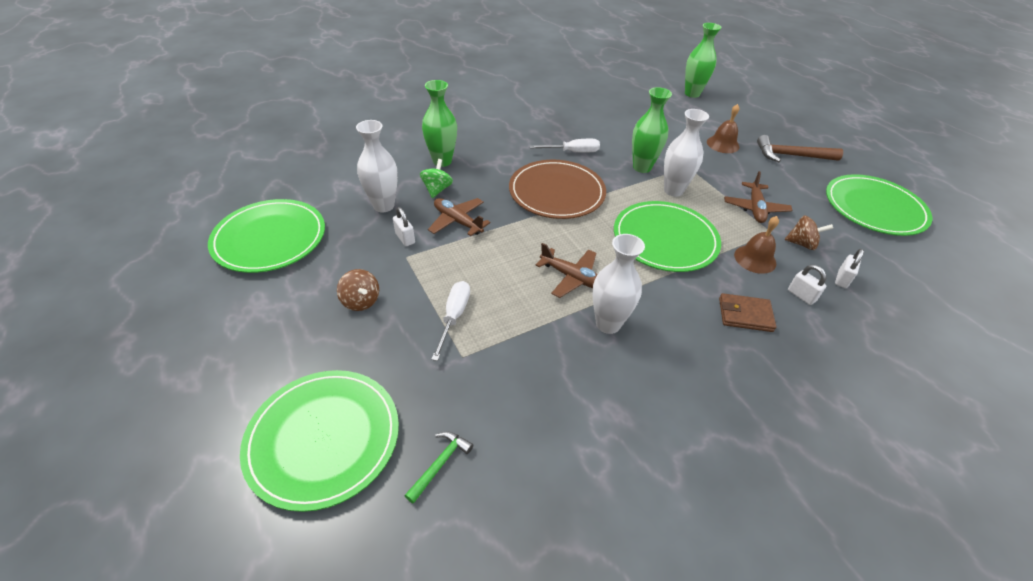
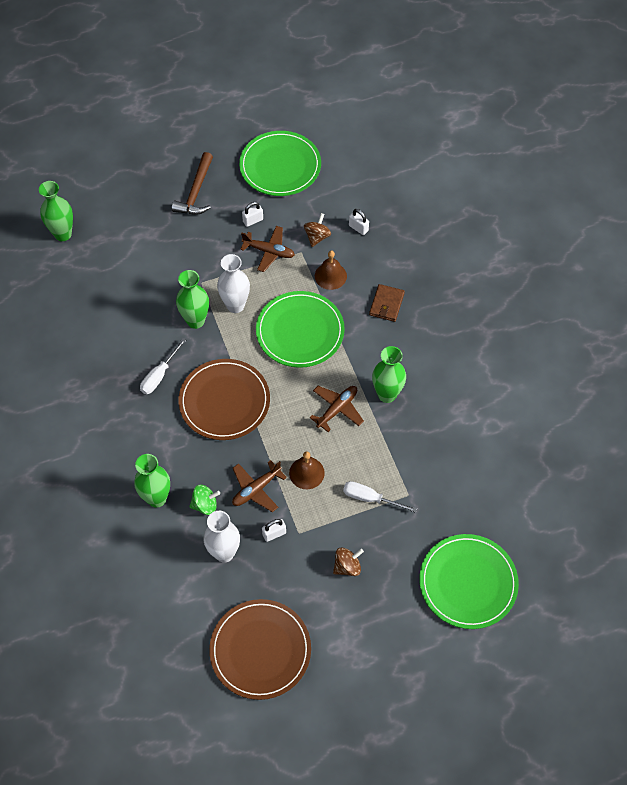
camera: 80 degrees left, 15 degrees up
(270, 238) = (260, 650): green plate -> brown plate
(437, 189) = (205, 505): green spinning top -> green spinning top turned 150 degrees clockwise
(440, 464) = (489, 513): green hammer -> none
(572, 152) = (159, 375): white screwdriver -> white screwdriver turned 150 degrees counterclockwise
(608, 324) = (387, 394): white vase -> green vase
(723, 144) = (167, 240): brown bell -> brown bell (306, 473)
(801, 295) = (372, 261): white padlock -> white padlock (253, 220)

